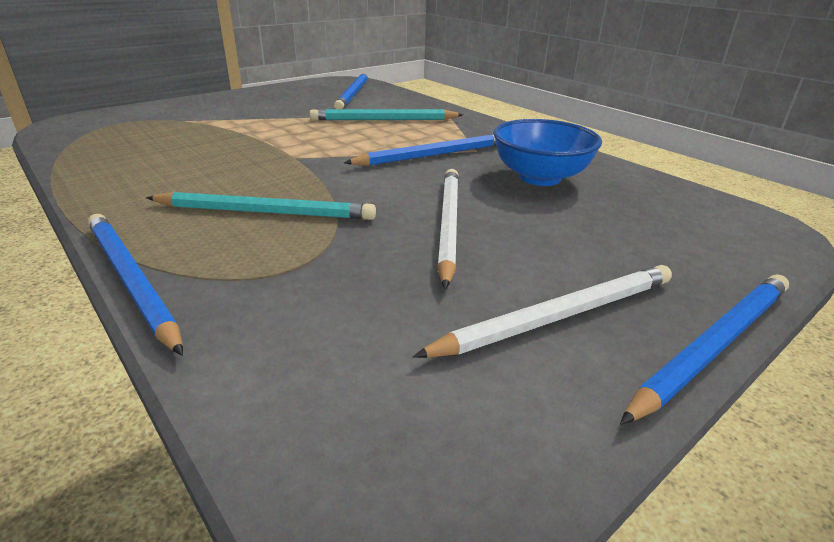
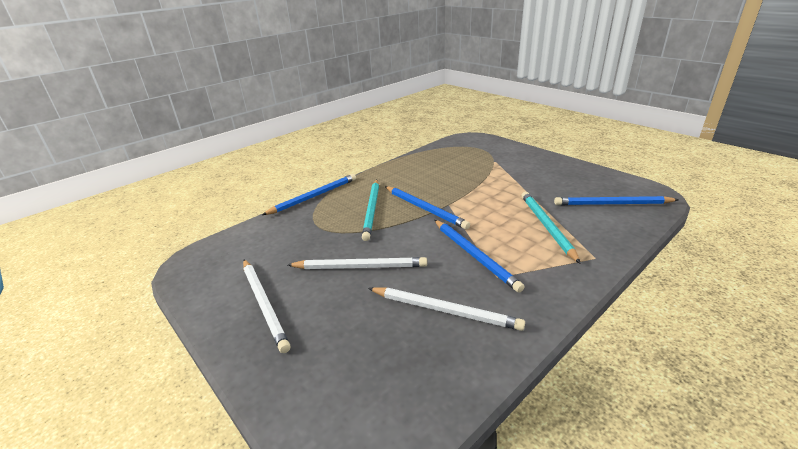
camera: 90 degrees right, 0 degrees up
(540, 177) = (445, 310): blue bowl -> white pencil
(713, 345) = (224, 360): blue pencil -> blue pencil (425, 209)

